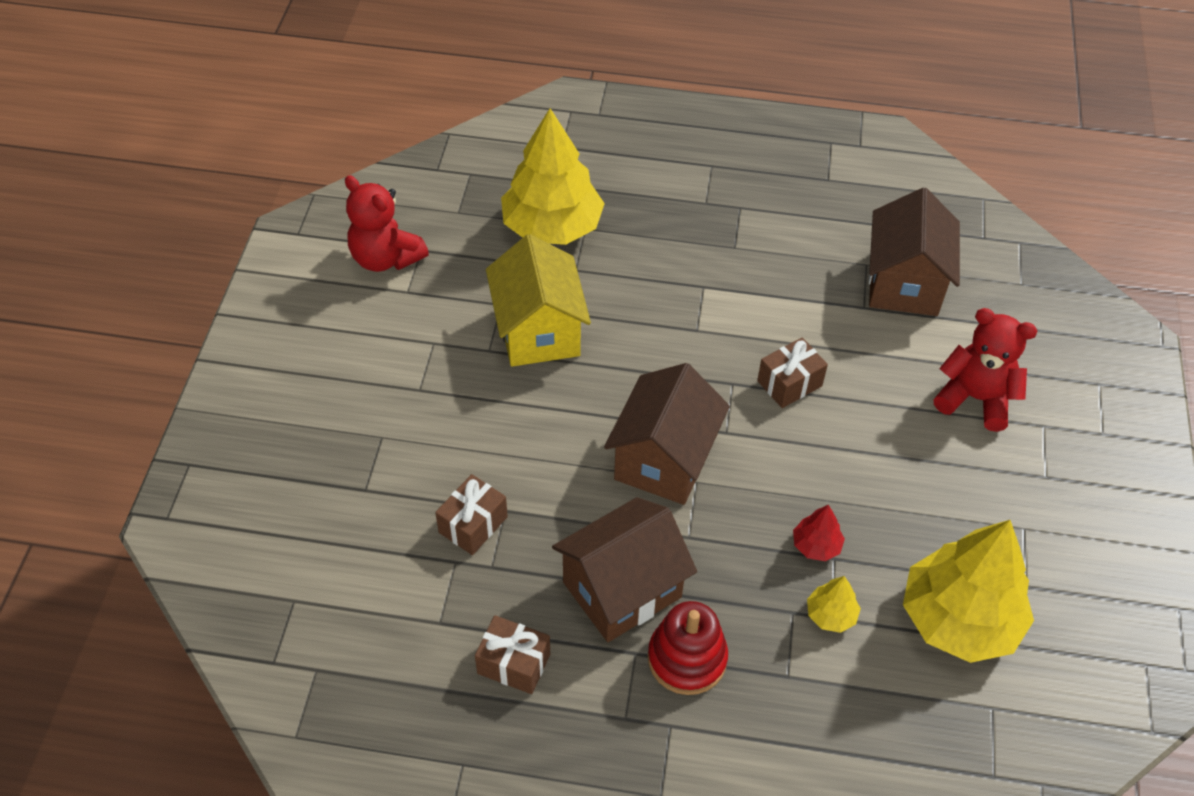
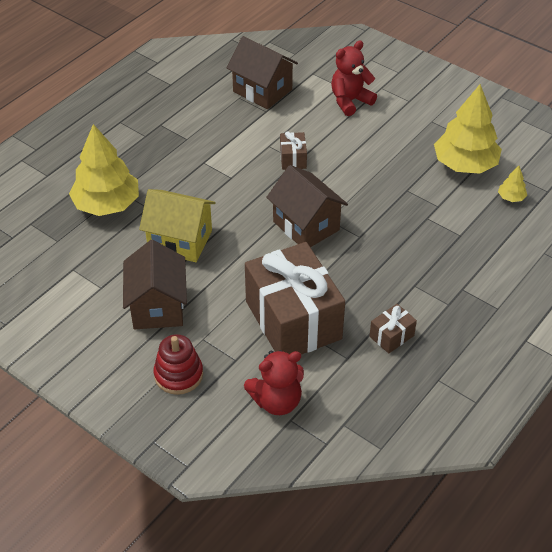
camera: 60 degrees left, 5 degrees down
(386, 258) = (65, 288): red teddy bear -> red teddy bear (277, 401)
(473, 524) = (293, 320): brown gift -> brown gift, size x2.42
(622, 590) = (374, 275): brown house -> brown house (157, 307)
(687, 658) = (429, 267): red stacking toy -> red stacking toy (178, 375)
(816, 545) = (395, 193): red tree -> none
(830, 614) = (436, 205): yellow tree -> yellow tree (511, 197)

